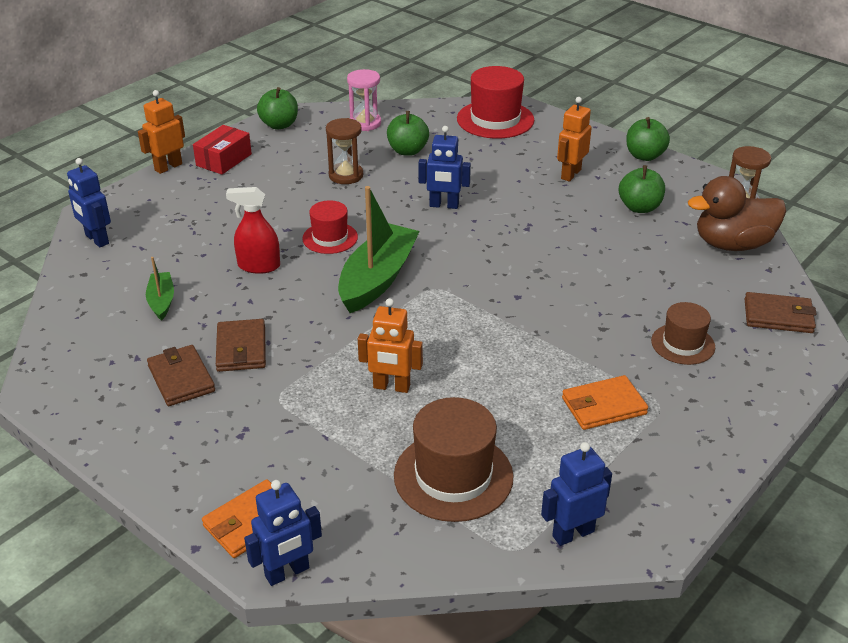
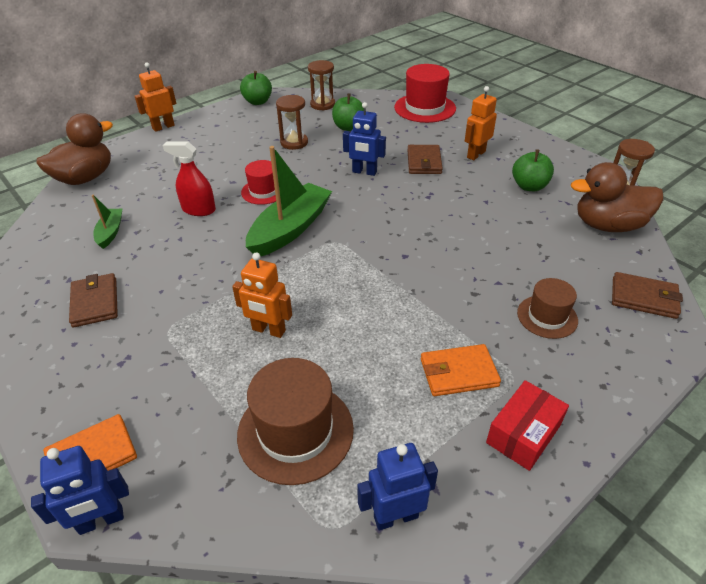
camera: 10 degrees right, 5 degrees up
(96, 239) = (85, 178): blue robot -> brown duck
(224, 160) = (206, 124): red box -> red box (523, 434)
(241, 349) = (155, 280): brown wallet -> brown wallet (424, 162)
(365, 123) = (322, 104): pink hourglass -> brown hourglass
(644, 156) = (541, 144): green apple -> none

